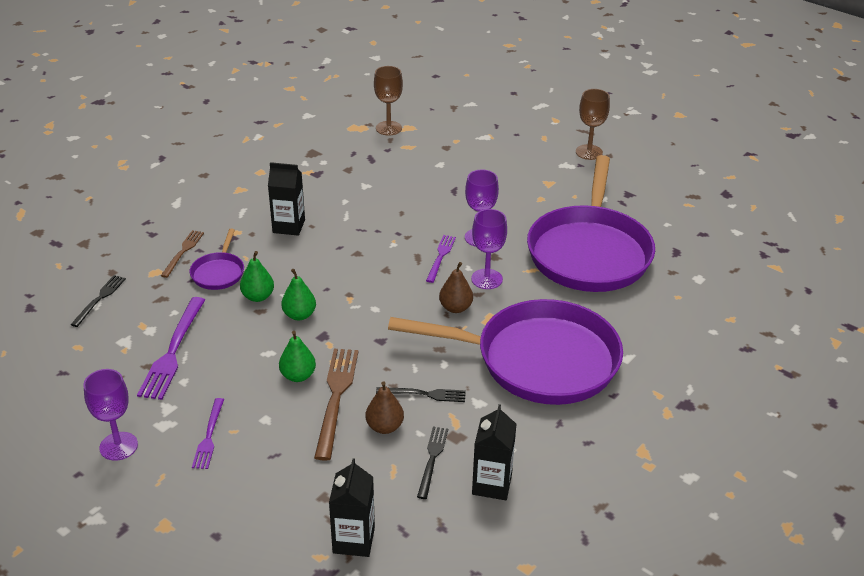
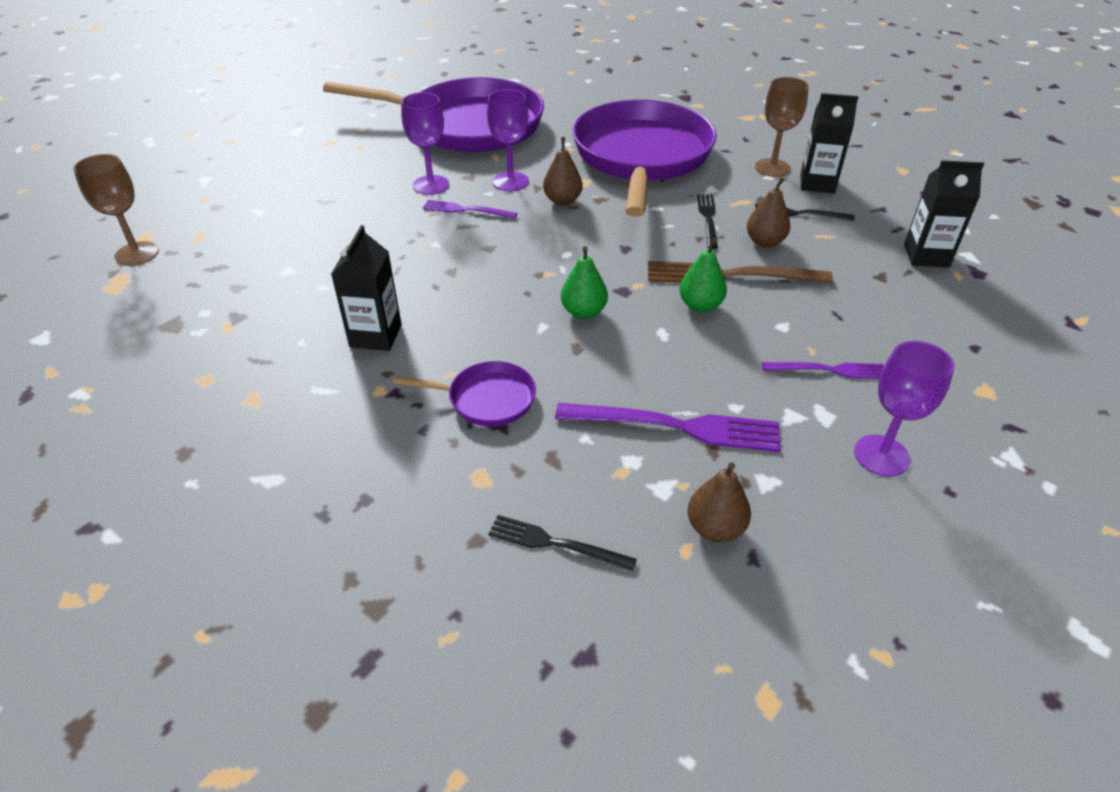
camera: 90 degrees left, 5 degrees up
(88, 359) = (715, 528): none -> brown pear
(183, 252) = (426, 449): brown fork -> none
(258, 297) = (545, 352): green pear -> none
(589, 152) = (274, 117): brown goblet -> brown goblet (772, 168)

